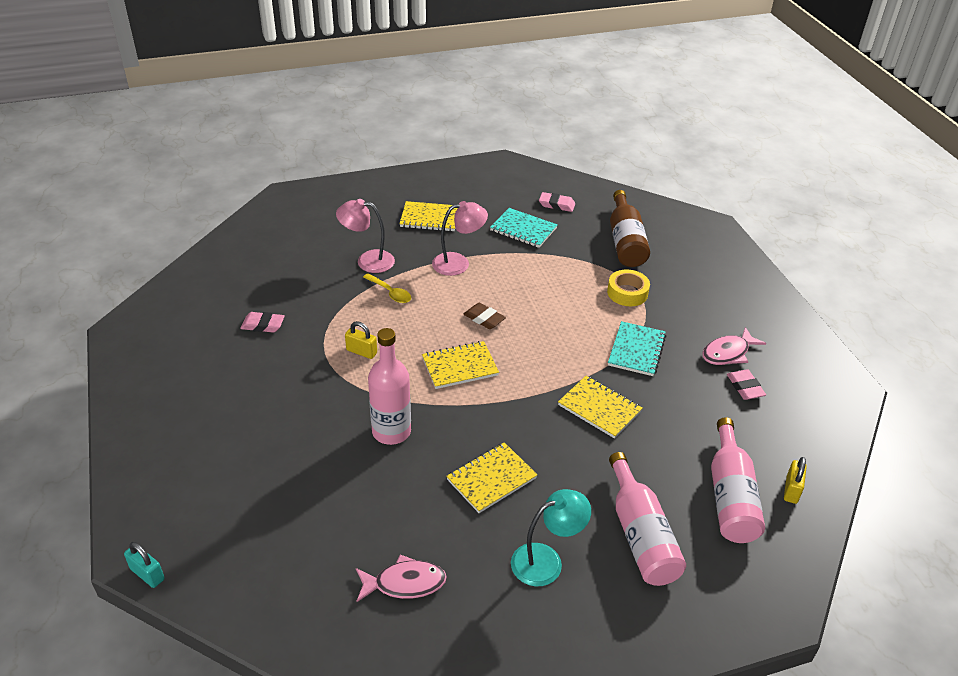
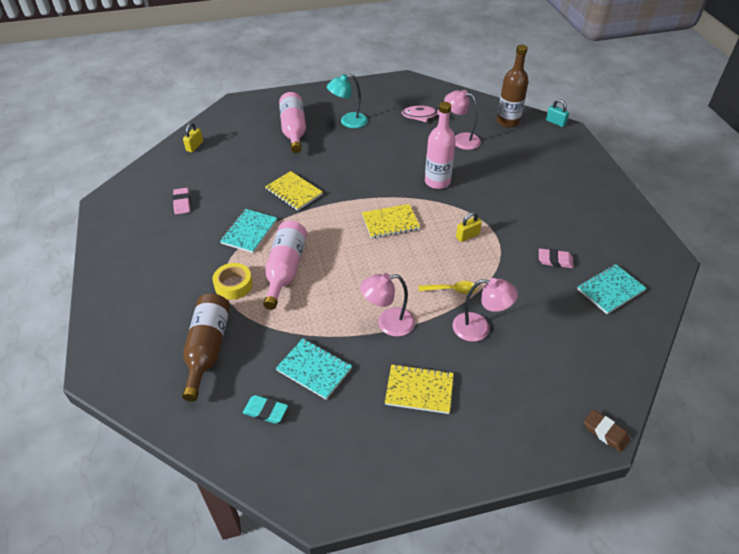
camera: 175 degrees left, 5 degrees up
(215, 296) = (610, 290): none -> turquoise notebook
(240, 573) = (508, 121): none -> brown bottle
(341, 521) = (460, 139): none -> pink lamp
(361, 351) = (467, 236): yellow padlock -> yellow padlock turned 60 degrees counterclockwise
(390, 293) = (452, 290): yellow spoon -> yellow spoon turned 135 degrees clockwise
(484, 319) = (368, 262): brown eraser -> brown eraser (605, 432)
(491, 479) = (373, 156): yellow notebook -> none
(556, 205) = (265, 411): pink eraser -> turquoise eraser
(728, 353) = (177, 228): pink fish -> none
(730, 496) = (233, 144): pink bottle -> pink bottle (285, 270)

